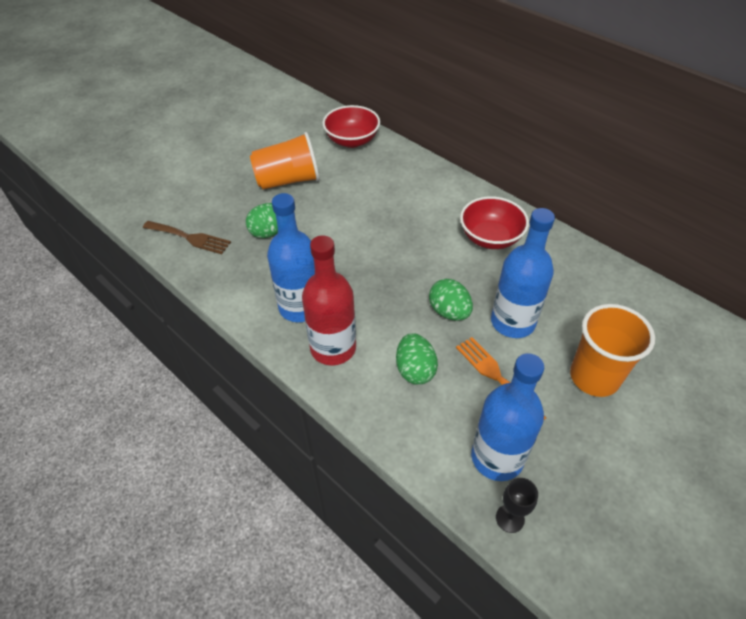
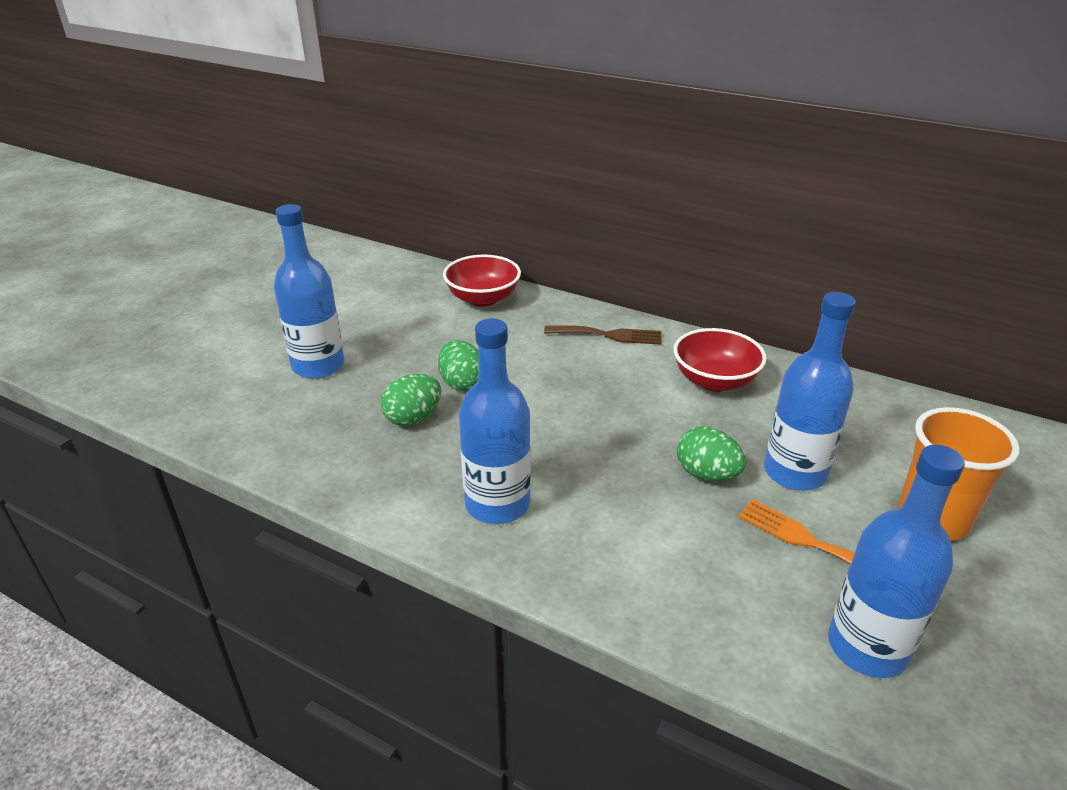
camera: 15 degrees left, 15 degrees down
(190, 238) = (296, 443): brown fork -> brown fork (609, 335)
(222, 180) = (318, 366): none -> blue bottle
(288, 180) = (415, 354): orange cup -> none
(333, 348) = (568, 549): red bottle -> none
(415, 370) = (697, 555): green egg -> green egg (462, 383)
(510, 518) = (930, 727): black goblet -> none

